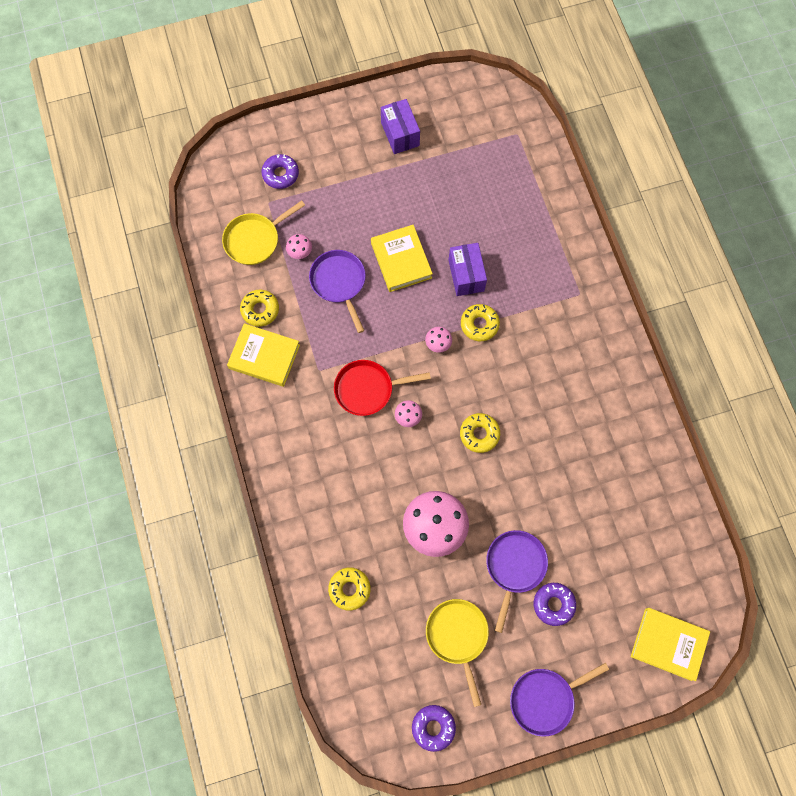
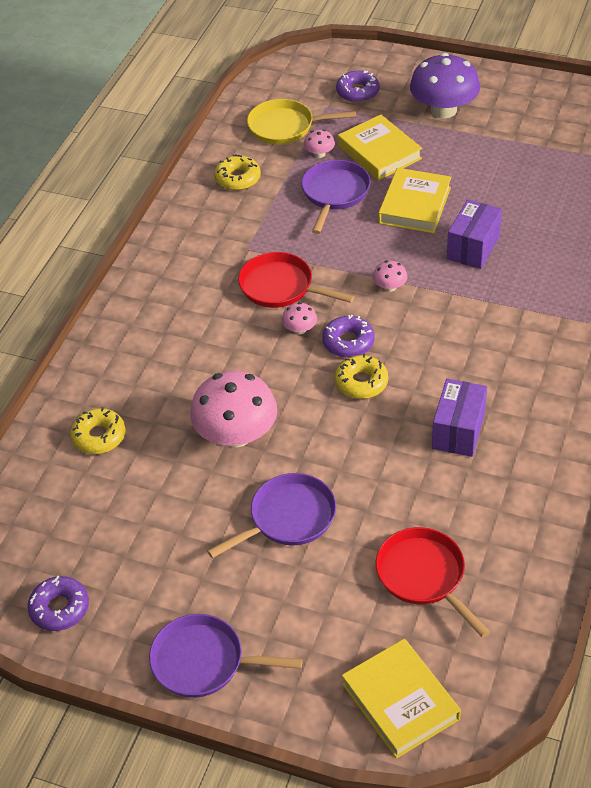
camera: 40 degrees right, 25 degrees down
(264, 357) = (206, 214): yellow book -> yellow book (379, 152)
(355, 157) = (443, 110): none -> purple mushroom
(400, 134) = (507, 112): purple box -> purple box (458, 431)
(457, 636) = (166, 543): yellow pan -> none
(479, 324) = (449, 293): yellow donut -> none
(553, 604) = (299, 578): purple donut -> purple donut (348, 342)
(620, 552) = (424, 576): none -> red pan

